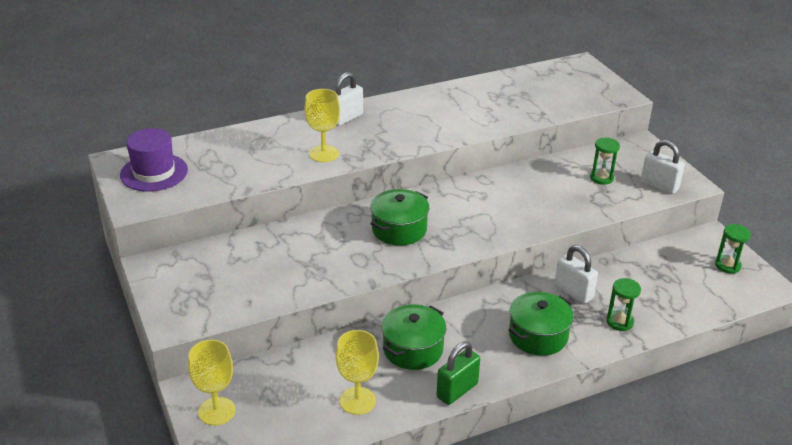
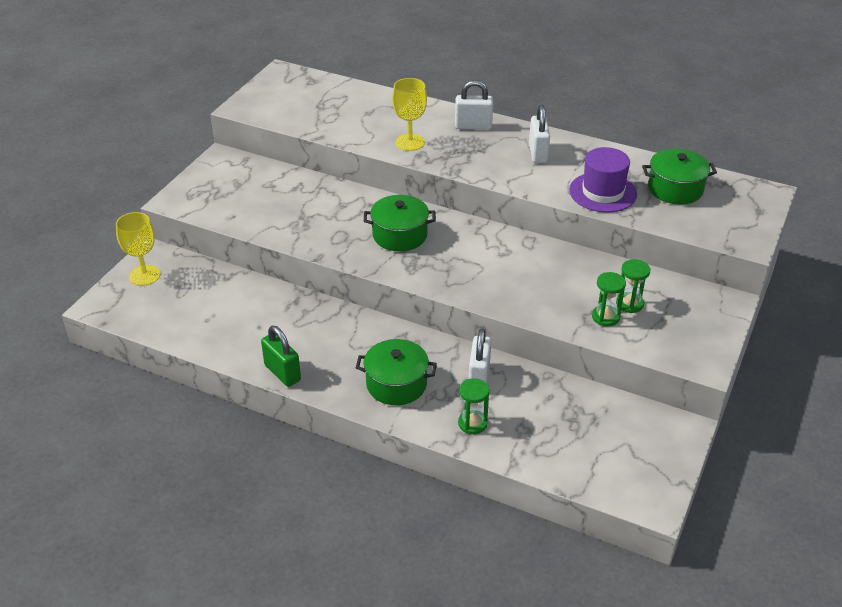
camera: 50 degrees right, 5 degrees up
(154, 172) = (287, 92): purple hat -> purple hat (603, 192)
(357, 401) = (219, 330): yellow goblet -> none
(413, 349) = (303, 327): green pot -> green pot (675, 189)
(457, 390) = (282, 373): green padlock -> green padlock turned 45 degrees clockwise
(659, 185) = (671, 344): white padlock -> white padlock (538, 153)
(727, 265) = (649, 459): green hourglass -> green hourglass (605, 317)

